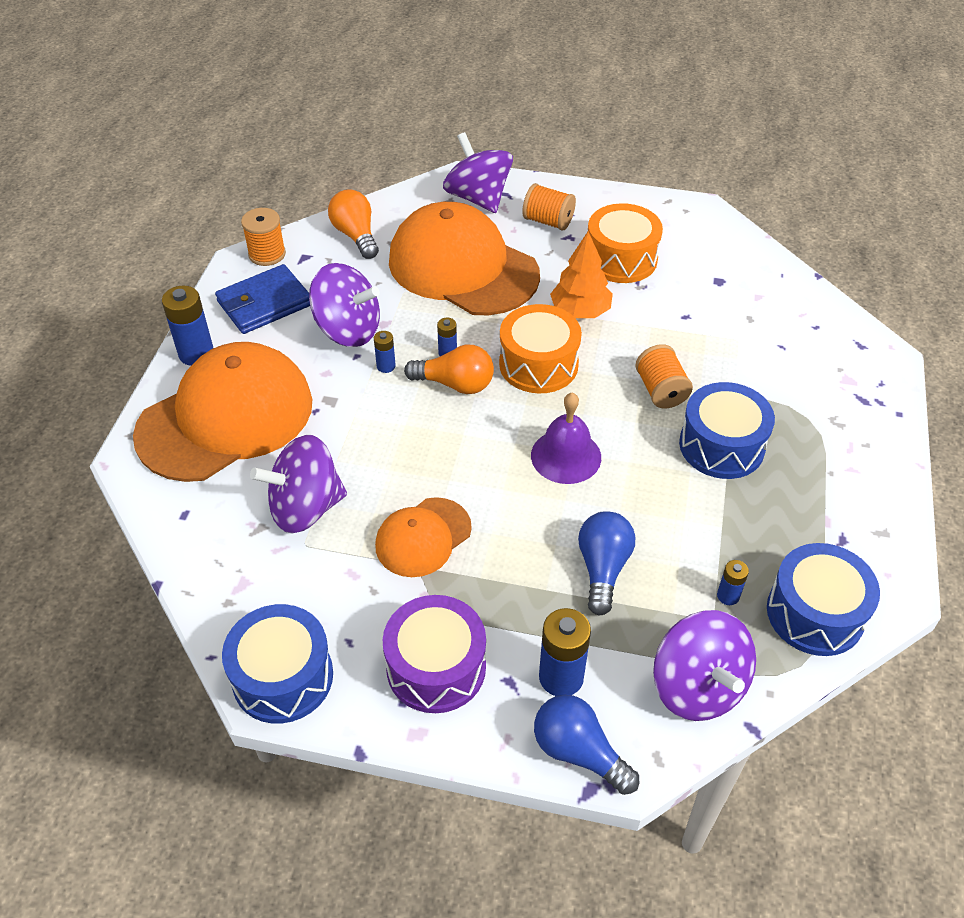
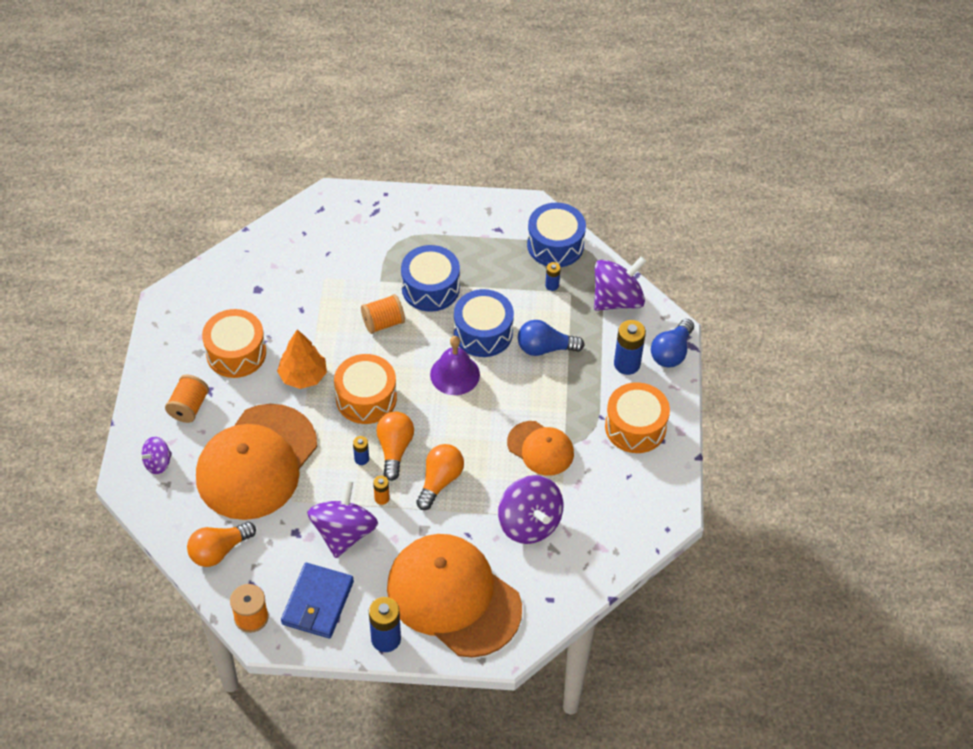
camera: 100 degrees left, 5 degrees up
(264, 303) = (317, 603): blue wallet -> blue wallet turned 60 degrees clockwise
(283, 677) = (661, 506): blue drum -> blue drum (483, 333)
(386, 366) = (382, 498): blue battery -> orange battery
(397, 422) = (440, 481): none -> orange light bulb
(436, 667) = (635, 427): purple drum -> orange drum
(478, 198) = (158, 463): purple spinning top -> purple spinning top, size x0.55

